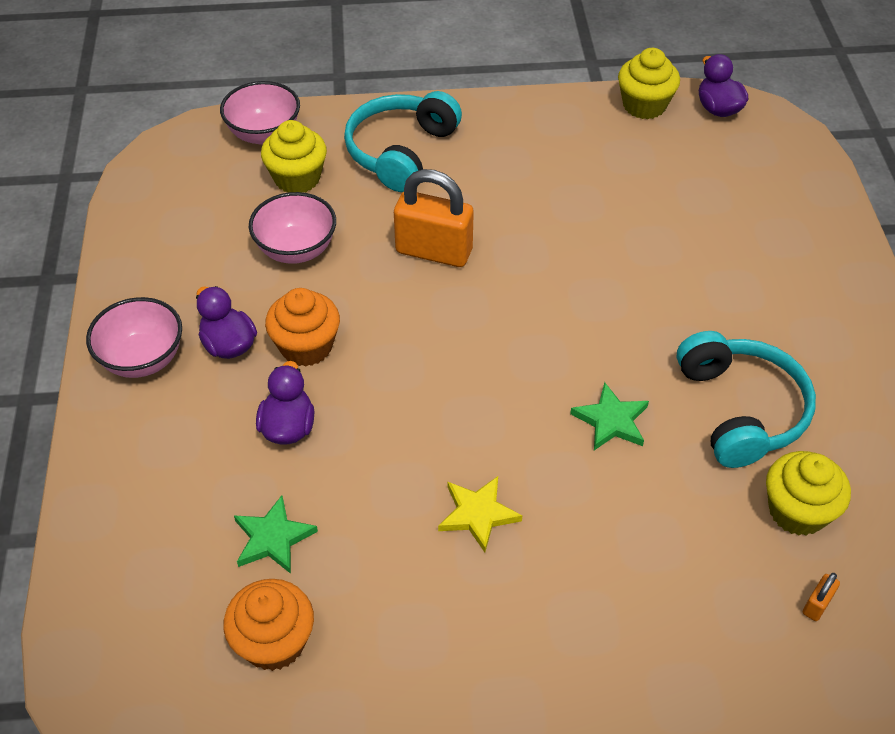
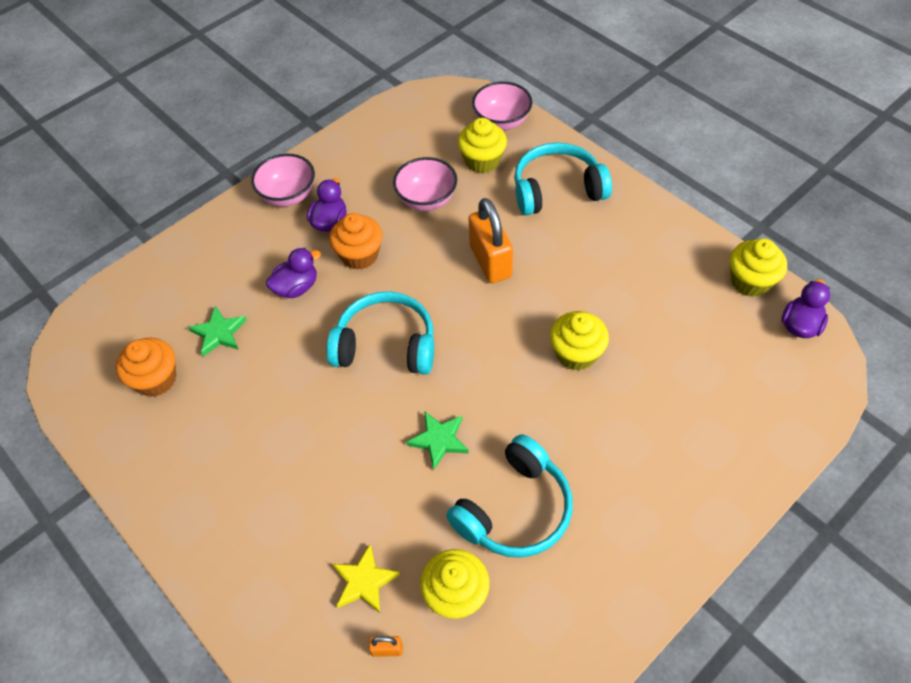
camera: 55 degrees right, 5 degrees up
(451, 394) = (386, 345): none -> turquoise headphones
(478, 514) = (309, 416): yellow star -> yellow star (364, 581)
(608, 259) = (576, 353): none -> yellow cupcake

